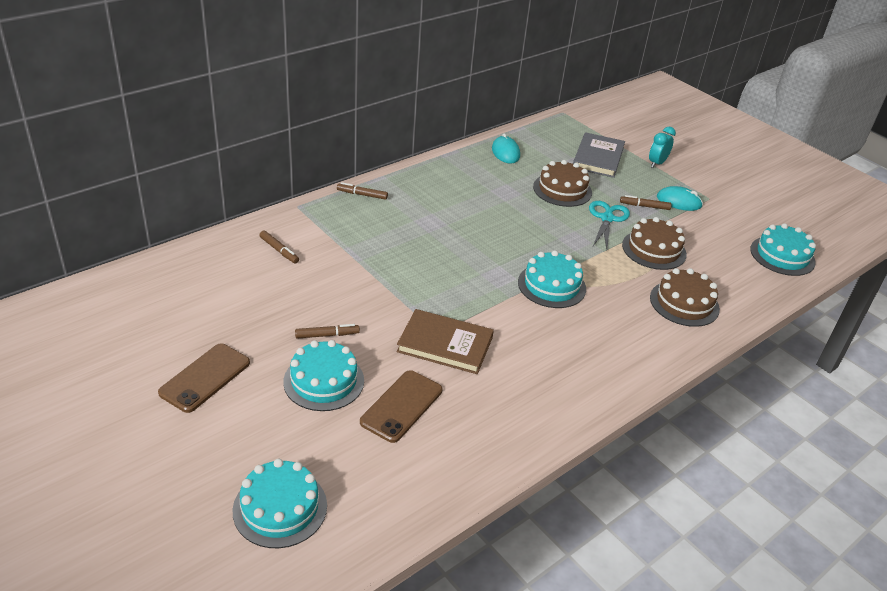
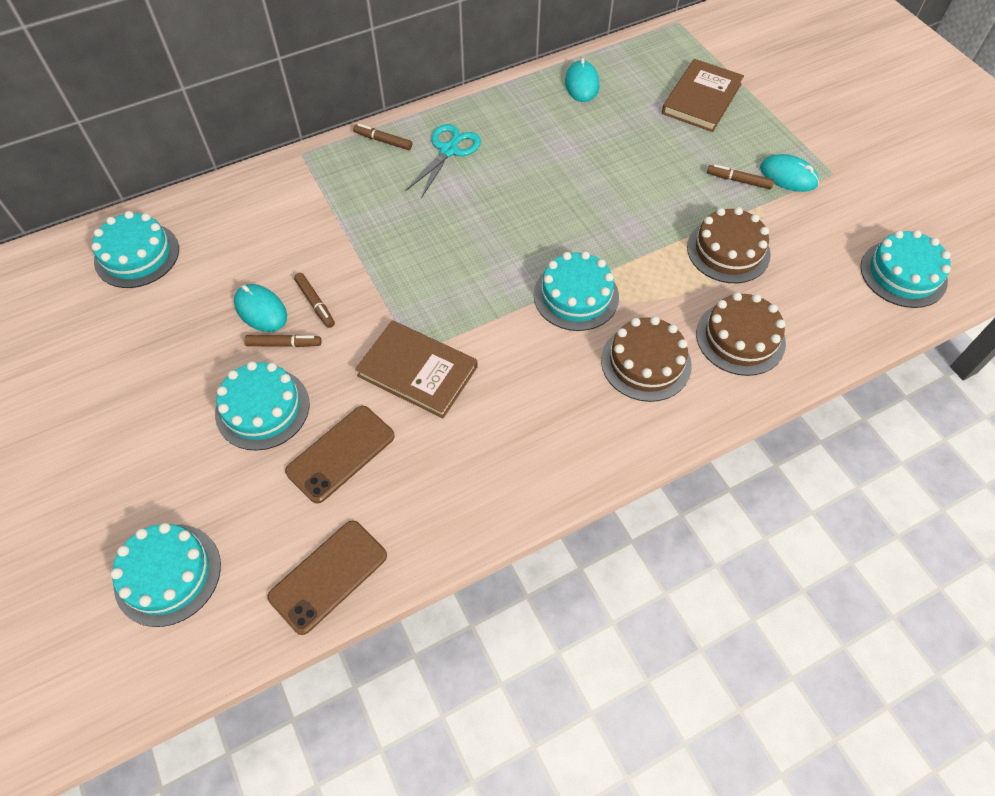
camera: 15 degrees right, 20 degrees up
(176, 283) = (137, 255): none -> turquoise cake
(205, 378) = (134, 389): brown phone -> brown phone (328, 576)
(279, 250) = (263, 217): brown marker -> brown marker (315, 303)
(299, 313) = (261, 310): none -> turquoise mouse
(562, 190) = (637, 147): brown cake -> brown cake (646, 362)
(598, 158) = (701, 99): grey book -> brown book
(607, 218) = (682, 197): turquoise scissors -> turquoise scissors (449, 150)
(657, 163) = (779, 112): turquoise clock -> none

